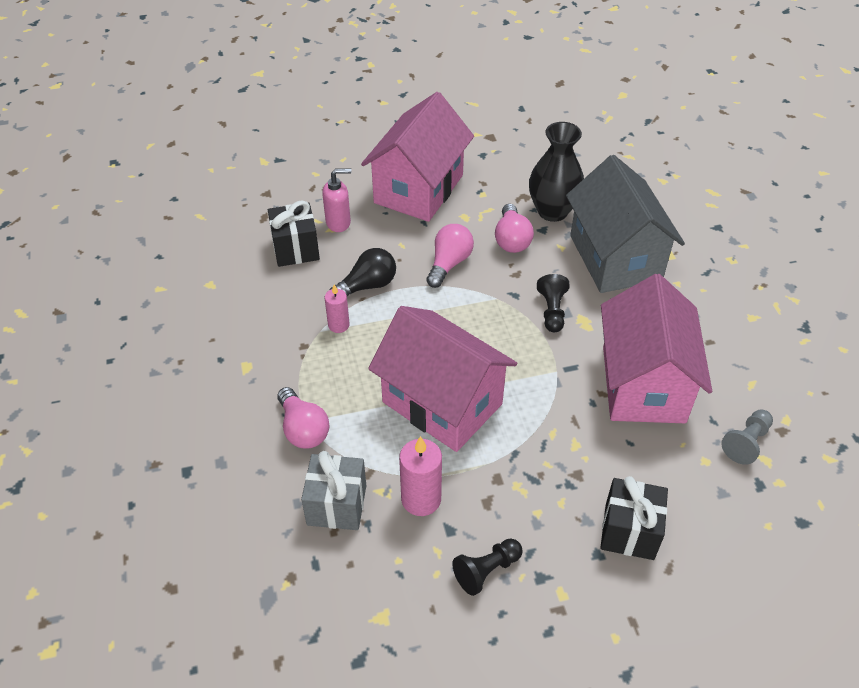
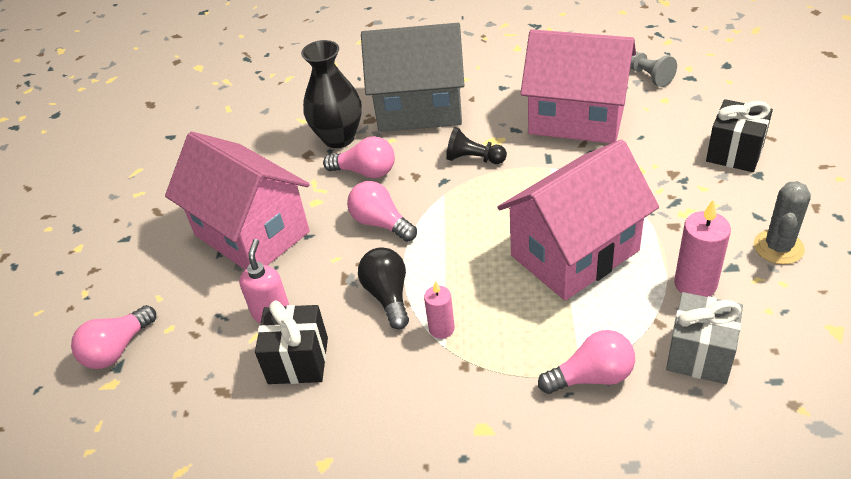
camera: 70 degrees left, 5 degrees down
(293, 154) = (117, 349): none -> pink light bulb
(486, 571) = (778, 247): black pawn -> grey cactus

